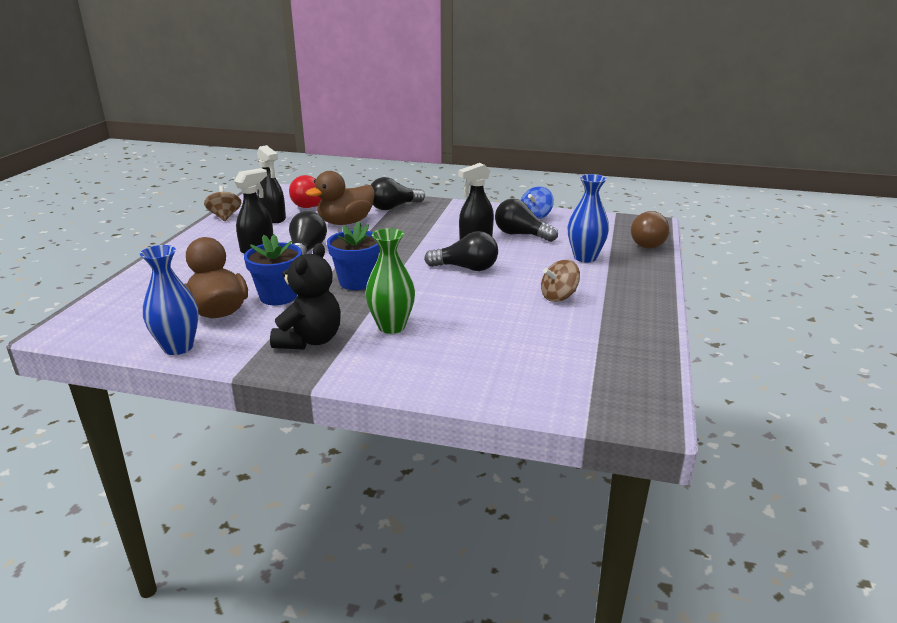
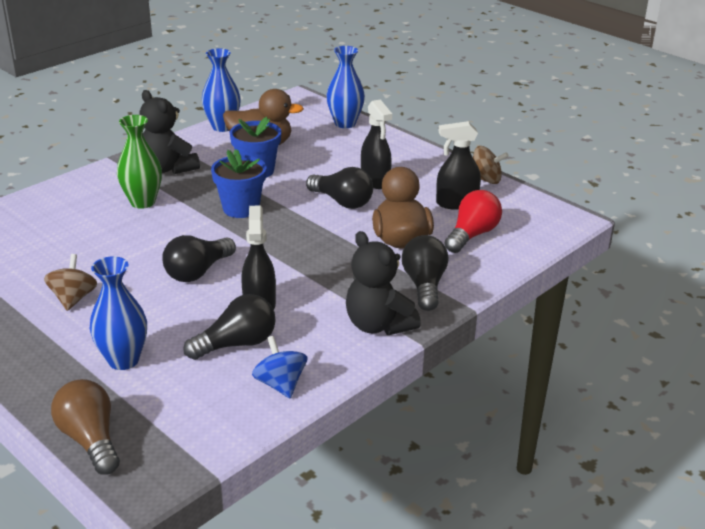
camera: 120 degrees right, 5 degrees up
(133, 287) = (345, 123): none -> blue vase
(450, 209) = (378, 325): none -> black teddy bear

